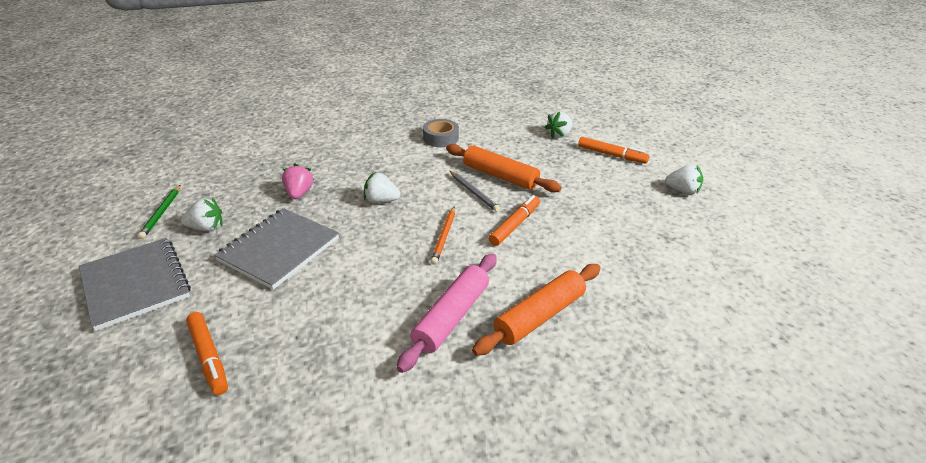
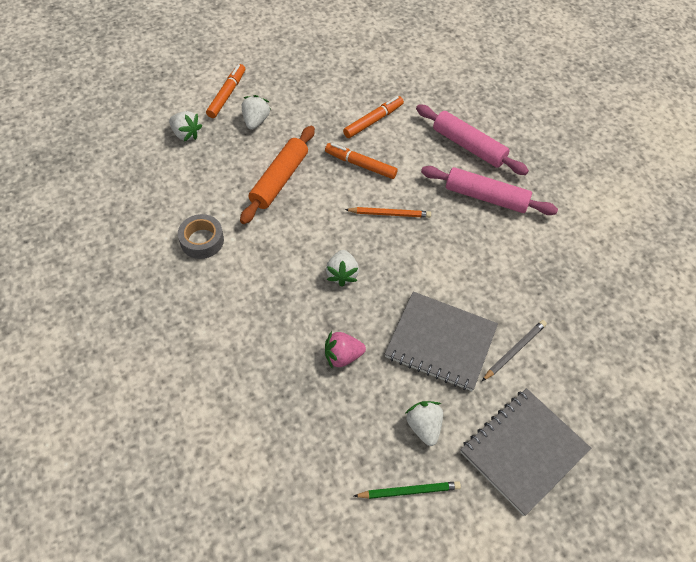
camera: 100 degrees left, 20 degrees up
(208, 357) = (579, 346): orange marker -> orange marker (373, 121)
(474, 192) = (313, 199): grey pencil -> grey pencil (514, 351)
(539, 316) = (468, 146): orange rolling pin -> pink rolling pin
(683, 191) = (285, 53): white strawberry -> white strawberry (256, 121)

